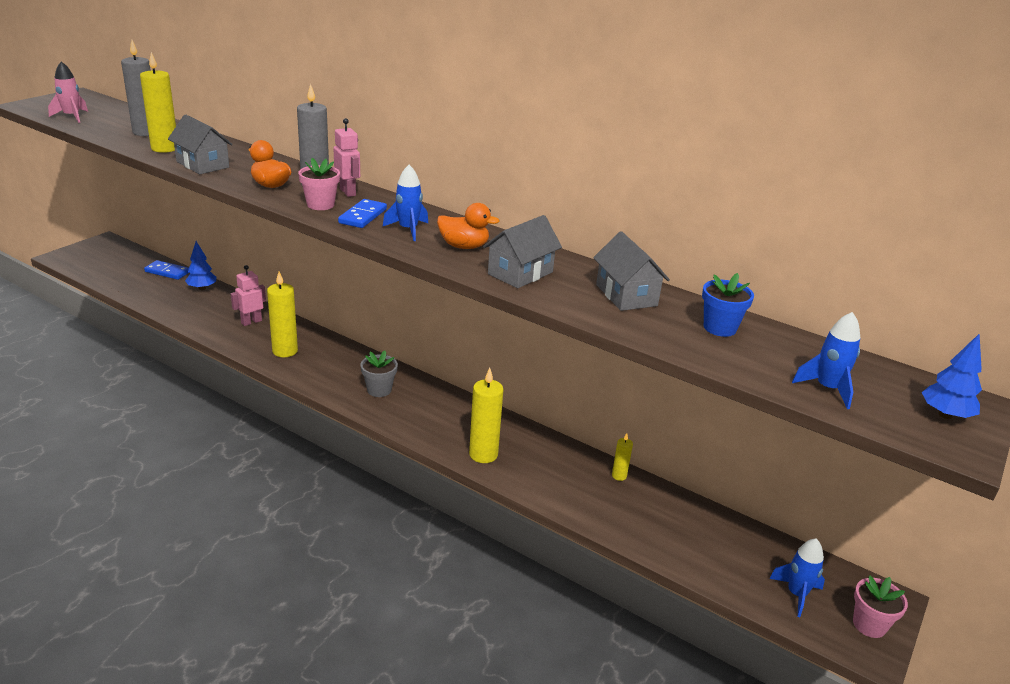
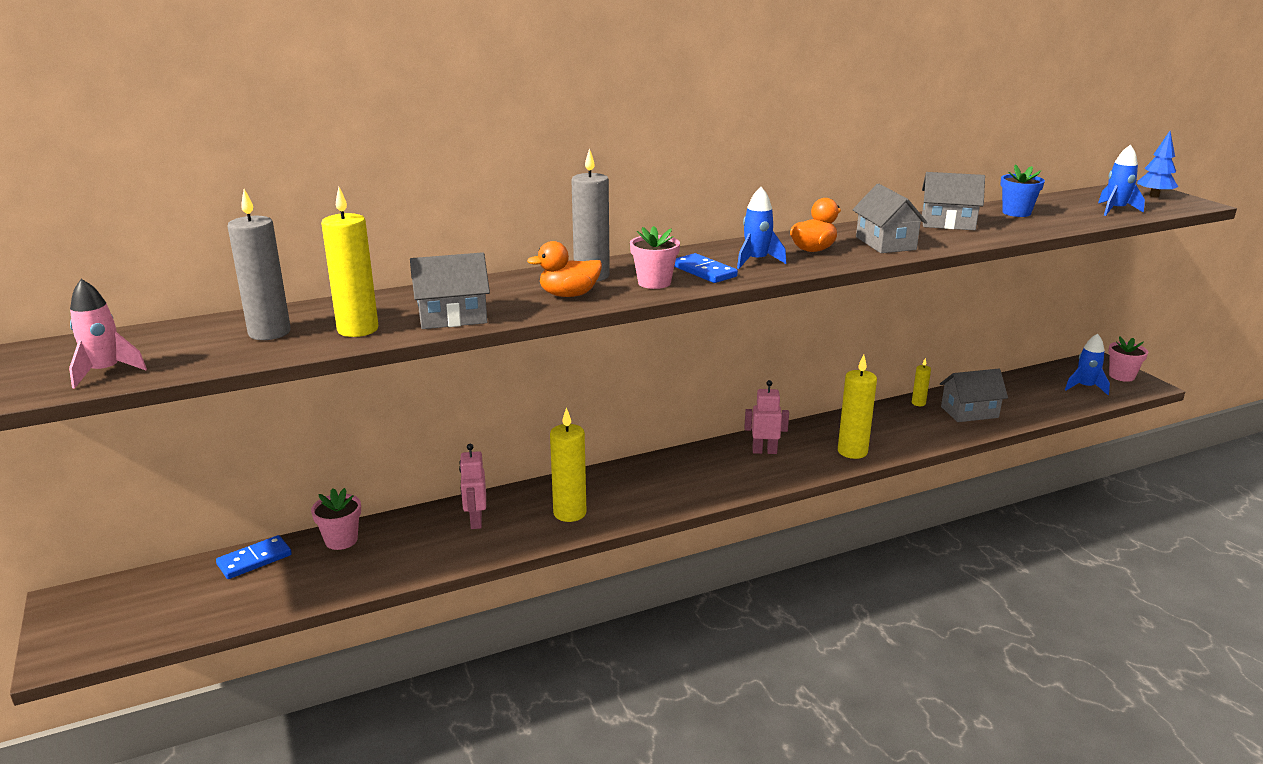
camera: 55 degrees left, 5 degrees down
(202, 288) = (341, 540): blue tree -> pink flower pot
(348, 192) = (630, 267): pink robot -> pink robot (764, 451)
(379, 390) = (702, 475): grey flower pot -> none
(634, 512) = (969, 412): none -> grey house

